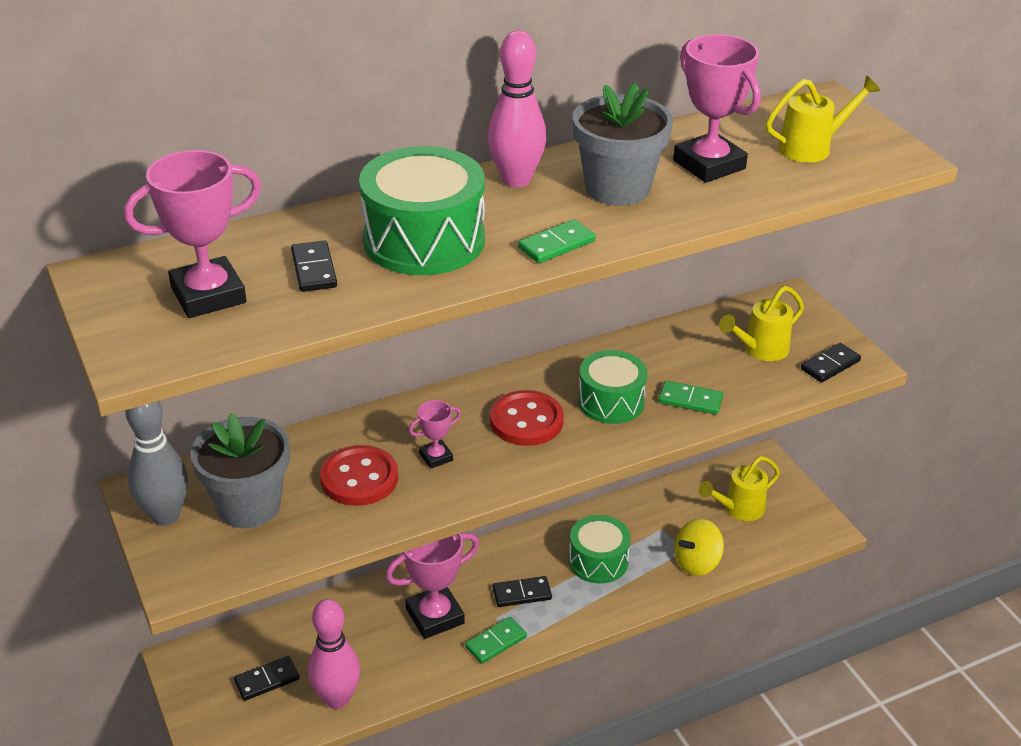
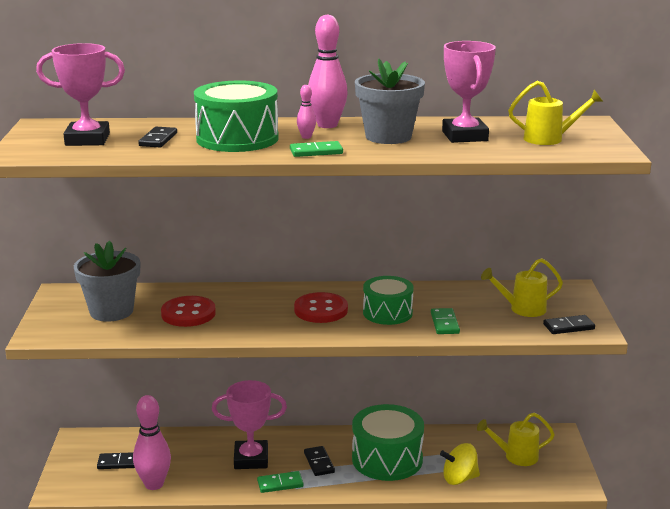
camera: 25 degrees right, 15 degrees down
(165, 515) = (61, 305): grey bowling pin -> none
(436, 457) = (245, 314): pink trophy -> none
(513, 214) = (306, 137): none -> pink bowling pin
(522, 593) = (319, 463): black domino -> black domino turned 60 degrees clockwise
(598, 561) = (387, 459): green drum -> green drum, size x1.54
(690, 400) = (444, 323): green domino -> green domino turned 45 degrees clockwise

